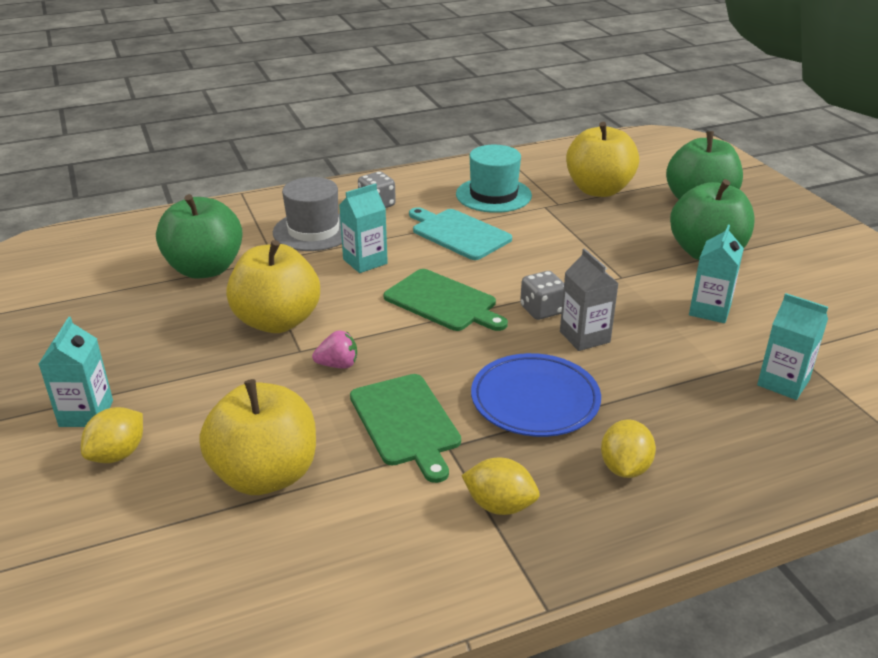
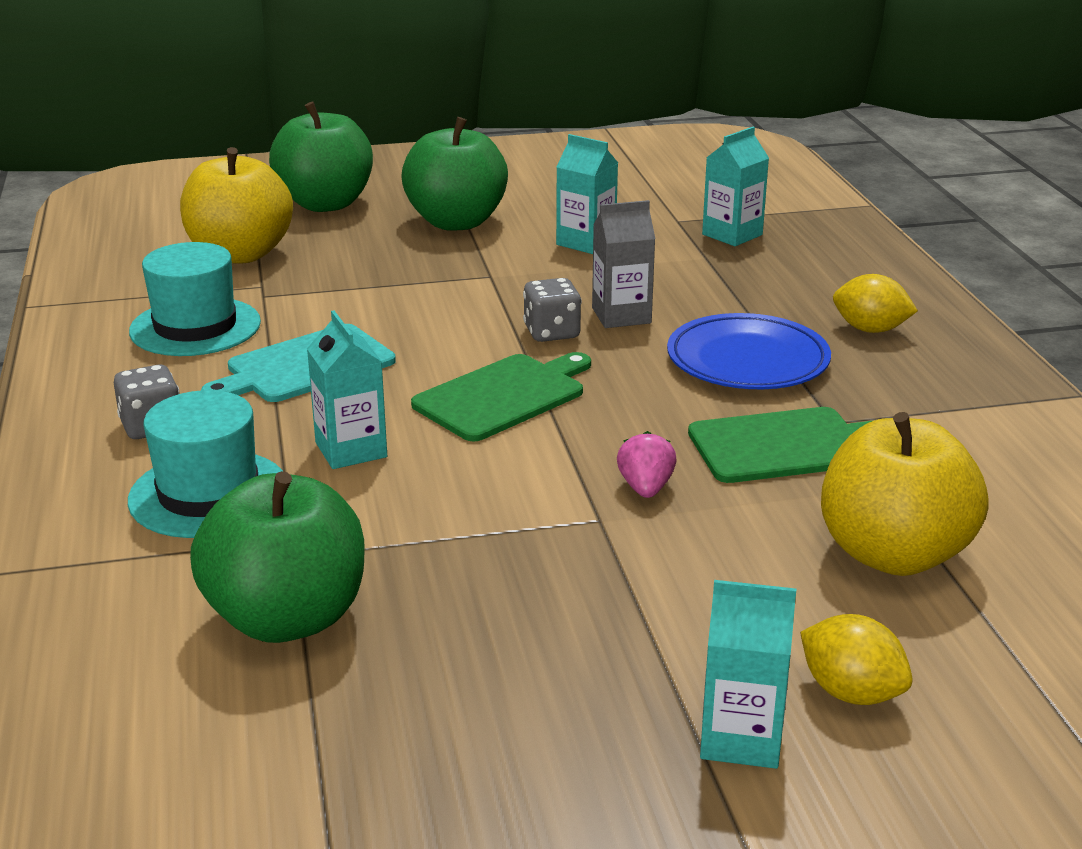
camera: 80 degrees left, 5 degrees down
(277, 321) = (508, 538): yellow apple -> none
(313, 231) = (208, 494): grey hat -> turquoise hat
(499, 505) = (936, 402): yellow lemon -> none

